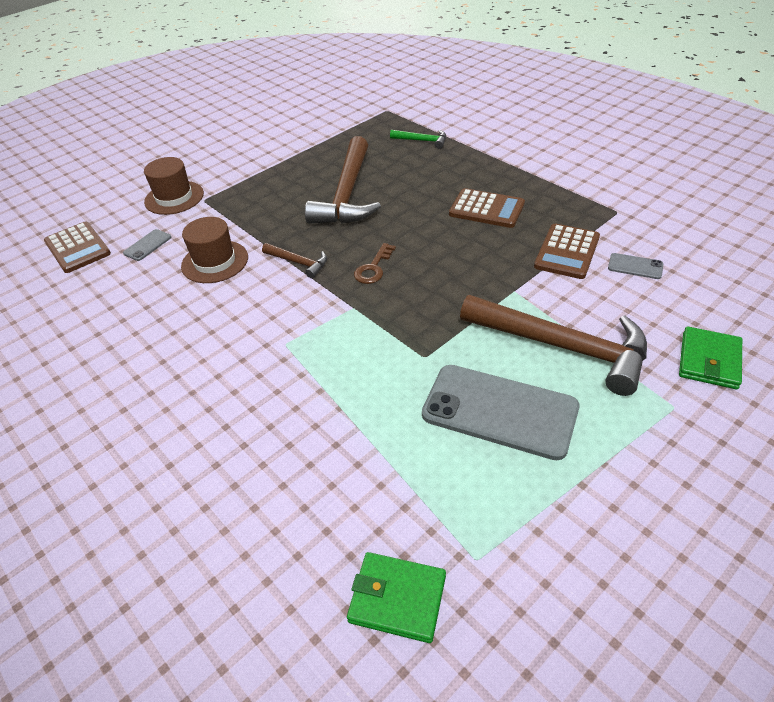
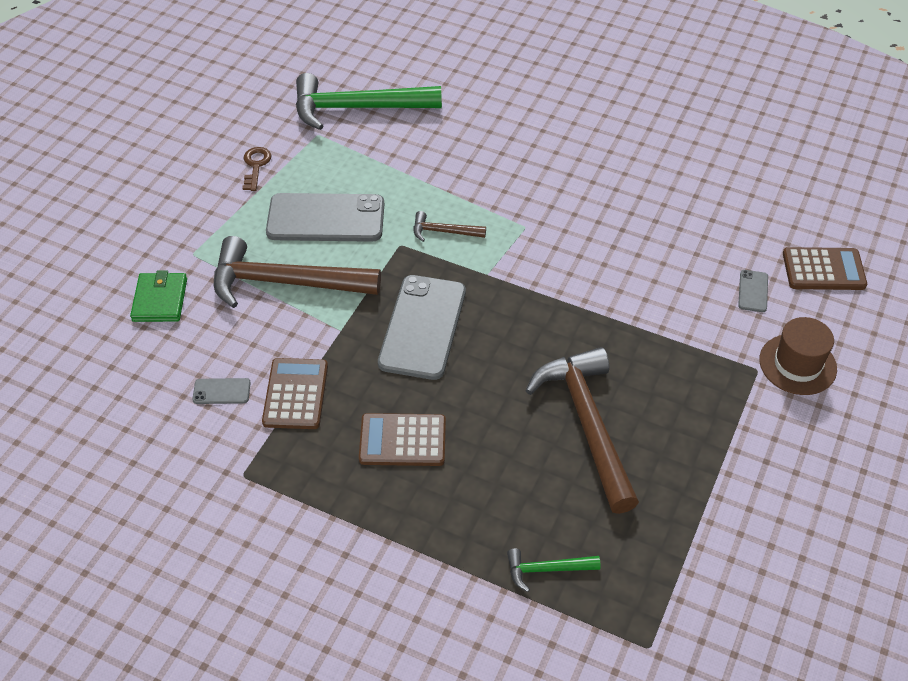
camera: 155 degrees right, 5 degrees up
(77, 248) = (823, 269): brown calculator -> brown calculator turned 150 degrees clockwise
(215, 262) = (661, 289): brown hat -> none
(299, 263) = (573, 310): brown hammer -> brown hammer (443, 232)
(373, 268) = (492, 322): brown key -> brown key (256, 166)
(397, 598) = (357, 108): green wallet -> green hammer
(436, 277) = (423, 327): none -> grey phone

